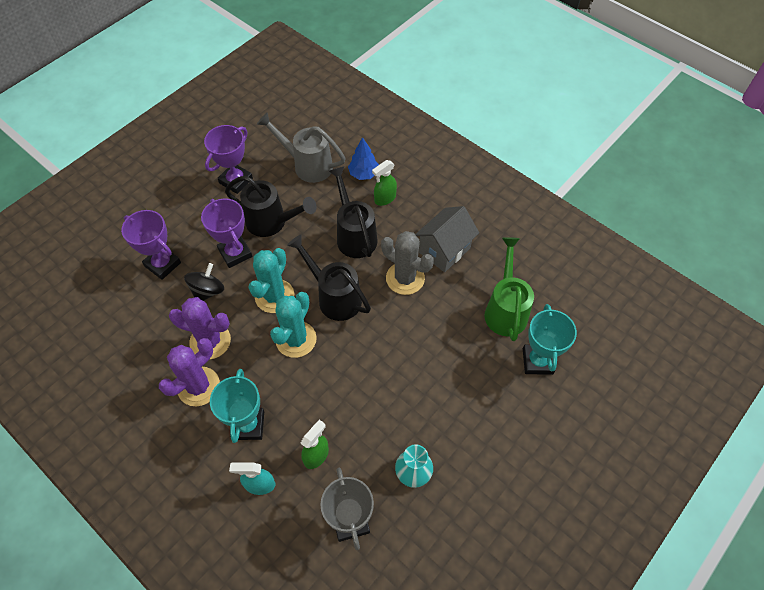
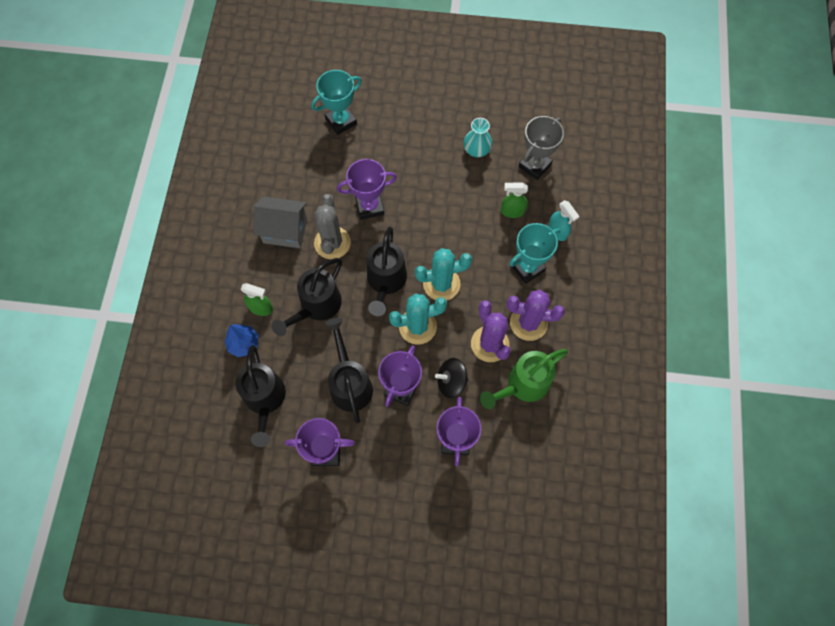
camera: 125 degrees left, 10 degrees up
(307, 165) = (265, 400): grey watering can -> black watering can
(420, 329) = (369, 206): none -> purple trophy
(505, 310) = (312, 161): green watering can -> green watering can (523, 385)

